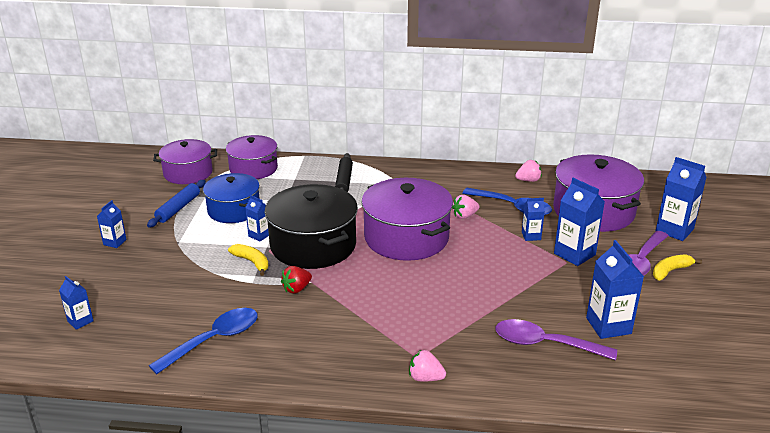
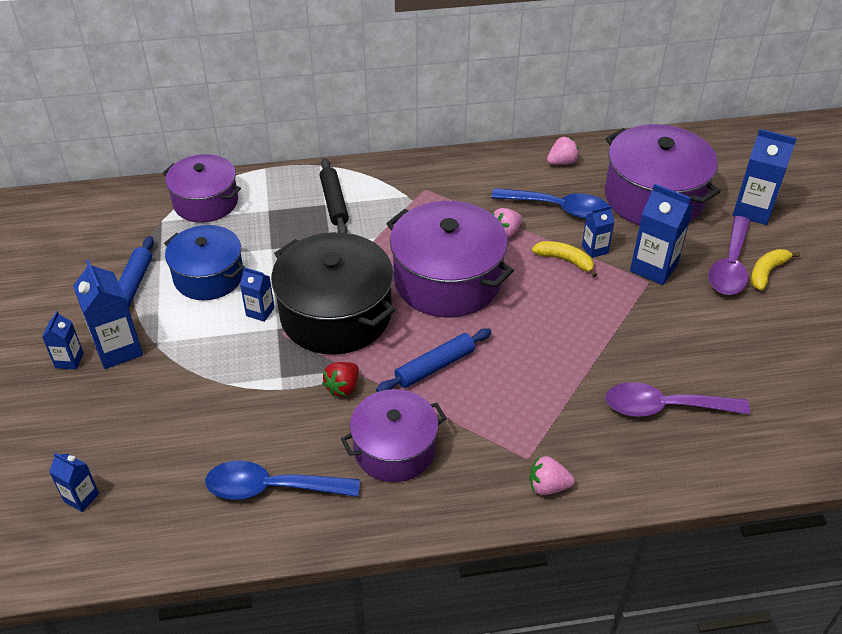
camera: 15 degrees left, 15 degrees up
(188, 173) = (119, 225): purple pot -> purple pot (394, 449)
(214, 340) = (271, 488): blue spoon -> blue spoon turned 120 degrees counterclockwise
(252, 262) = (268, 357): yellow banana -> yellow banana (565, 260)
(372, 288) = (434, 366): none -> blue rolling pin
(608, 326) = (725, 366): blue carton -> blue carton (118, 349)

